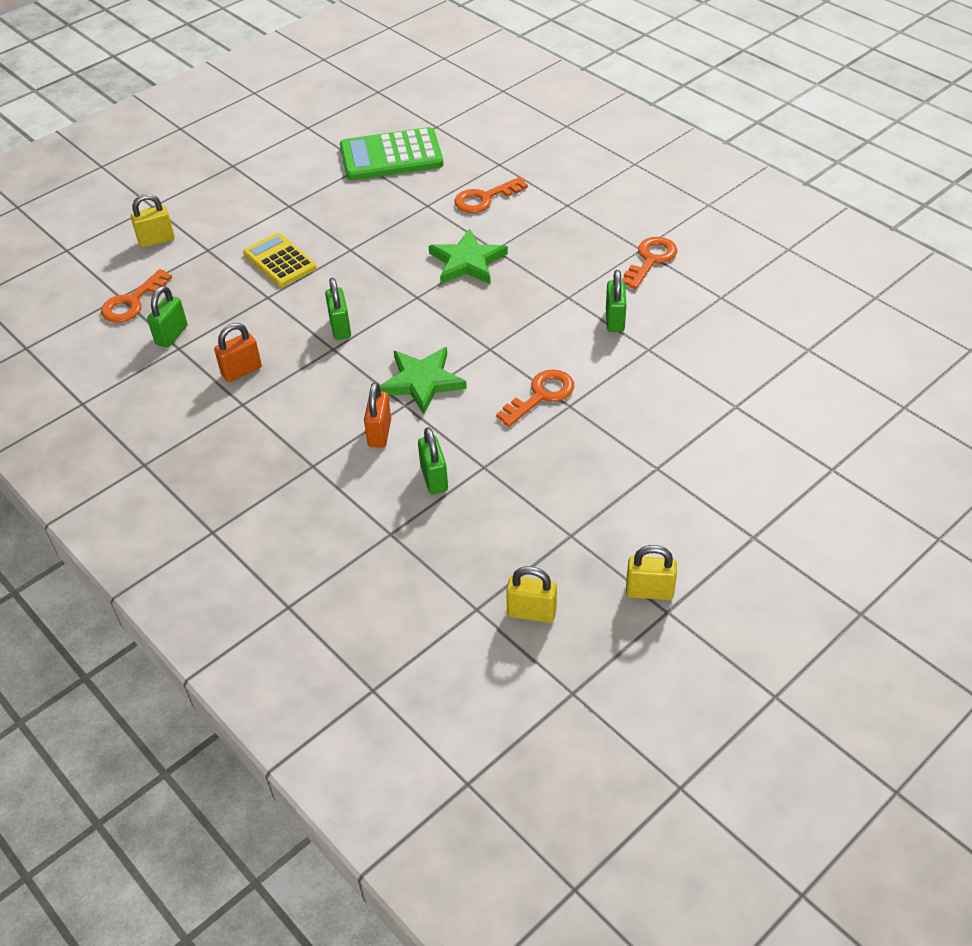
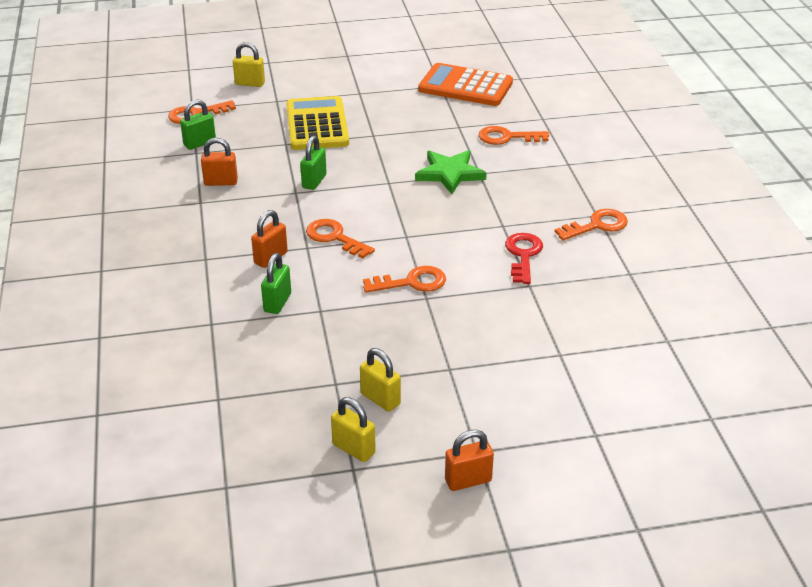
camera: 30 degrees right, 10 degrees down
(280, 261) = (317, 125): yellow calculator -> yellow calculator, size x1.51
(391, 156) = (465, 86): green calculator -> orange calculator
(422, 381) = (335, 238): green star -> orange key
(531, 612) = (253, 420): yellow padlock -> yellow padlock (380, 399)
(614, 320) = (523, 255): green padlock -> red key
(772, 568) = (468, 481): none -> orange padlock

